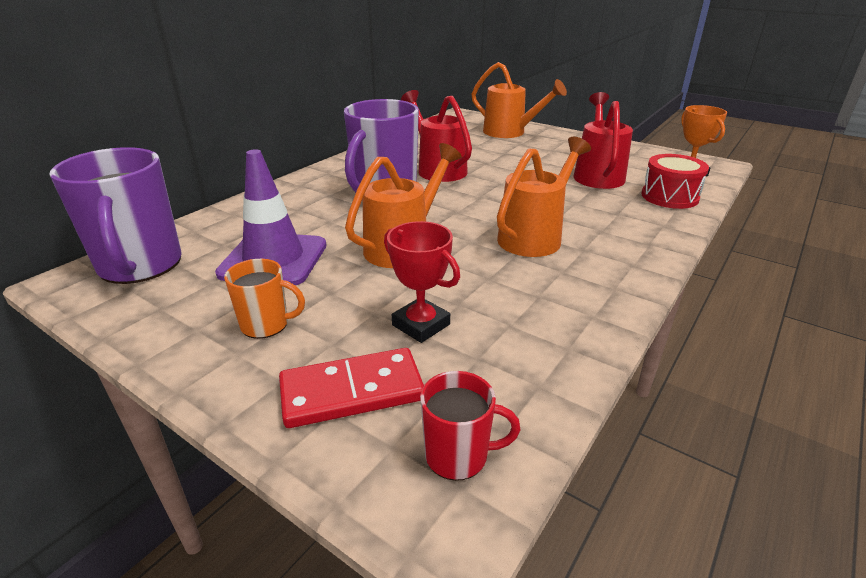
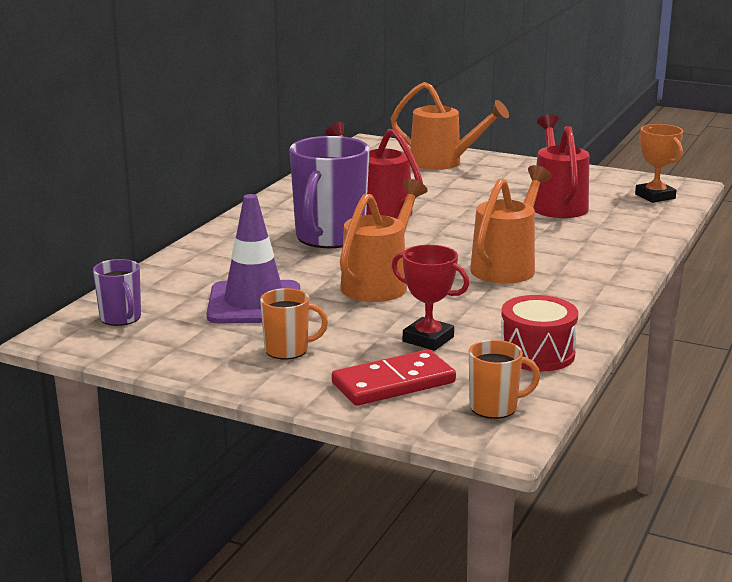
camera: 10 degrees left, 10 degrees down
(140, 266) = (121, 318): purple mug -> purple mug, size x0.50
(458, 455) = (495, 407): red mug -> orange mug
(669, 197) = (636, 221): red drum -> red drum (537, 354)

